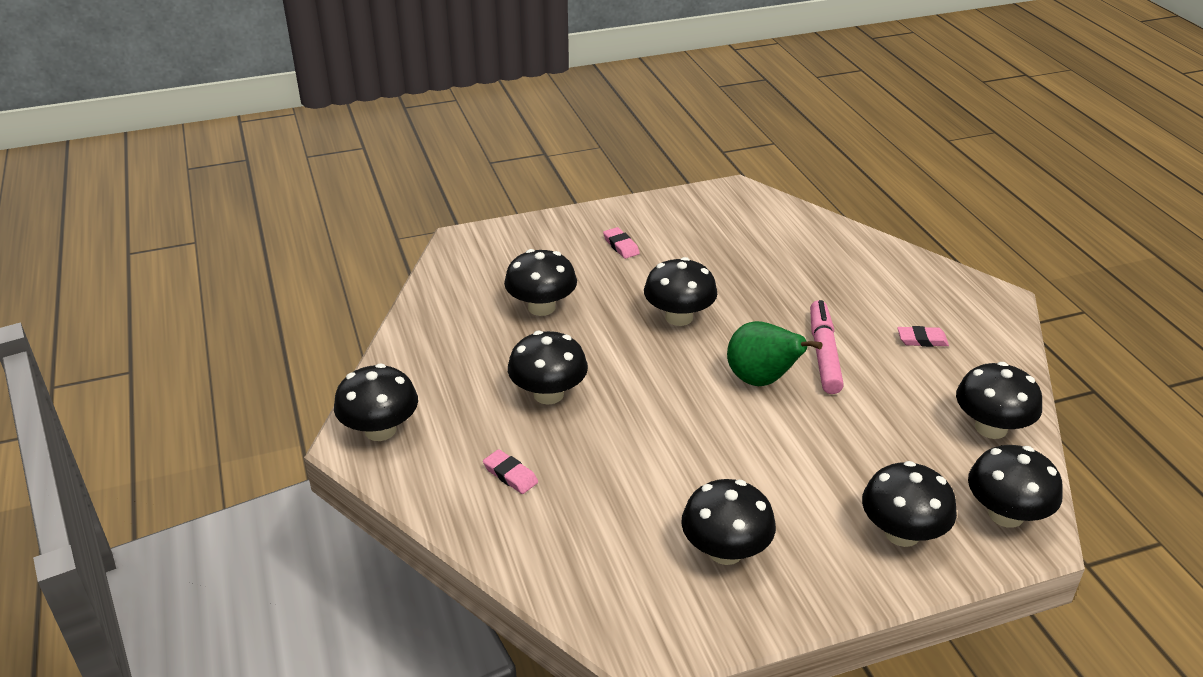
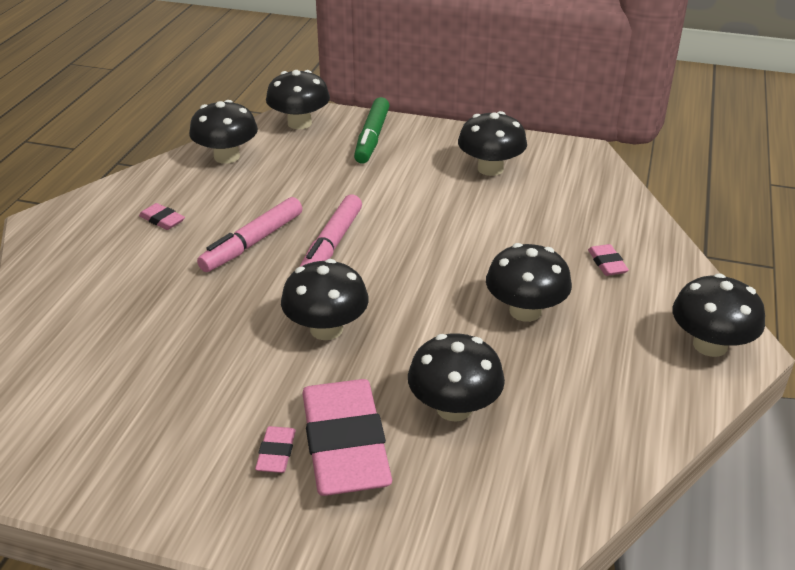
camera: 145 degrees left, 0 degrees up
(587, 264) = (345, 444): none -> pink eraser
(761, 380) = (331, 245): green pear -> pink marker
(902, 533) = (372, 138): black mushroom -> green marker

